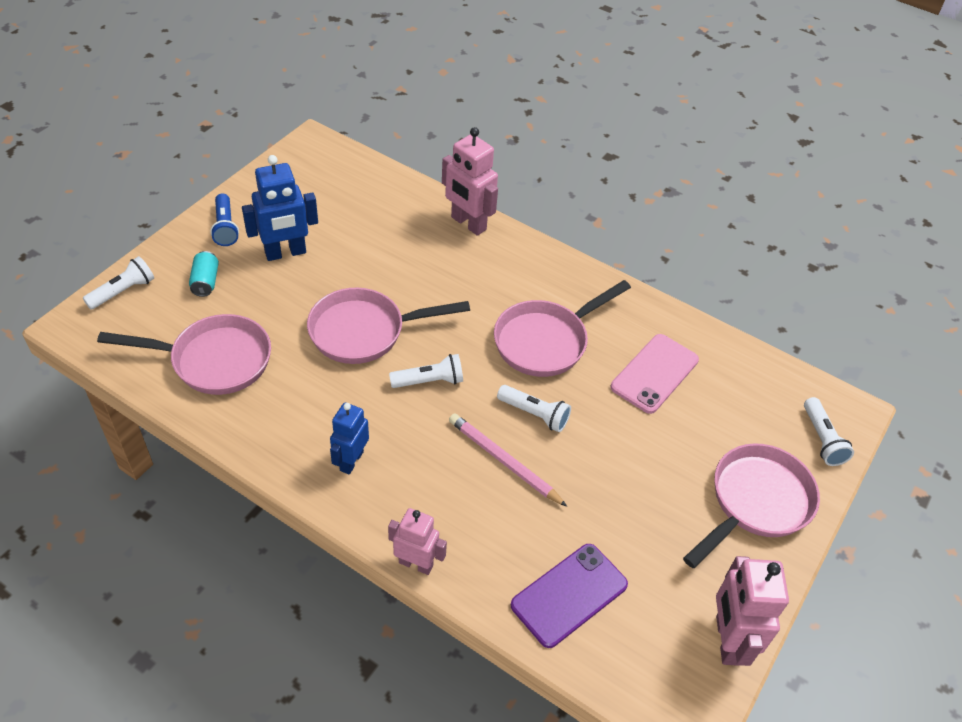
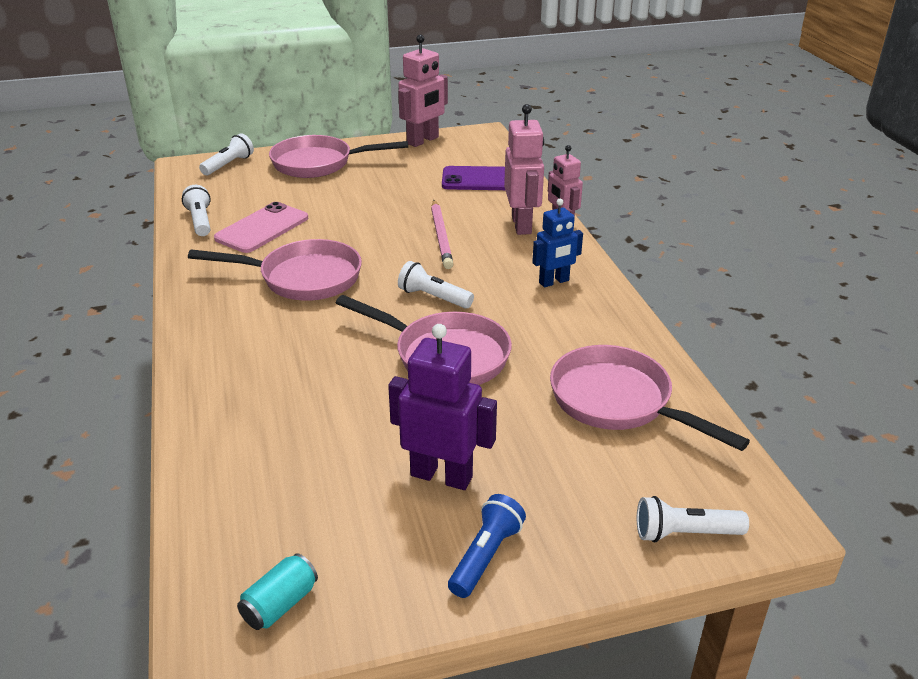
camera: 135 degrees left, 15 degrees down
(205, 281) = (568, 491): turquoise can -> turquoise can (280, 604)
(285, 253) = (441, 476): blue robot -> purple robot
(468, 223) = (206, 399): pink robot -> pink robot (522, 225)
(535, 414) = (382, 247): white flashlight -> white flashlight (200, 221)
(654, 373) = (262, 228): pink phone -> pink phone turned 45 degrees counterclockwise

